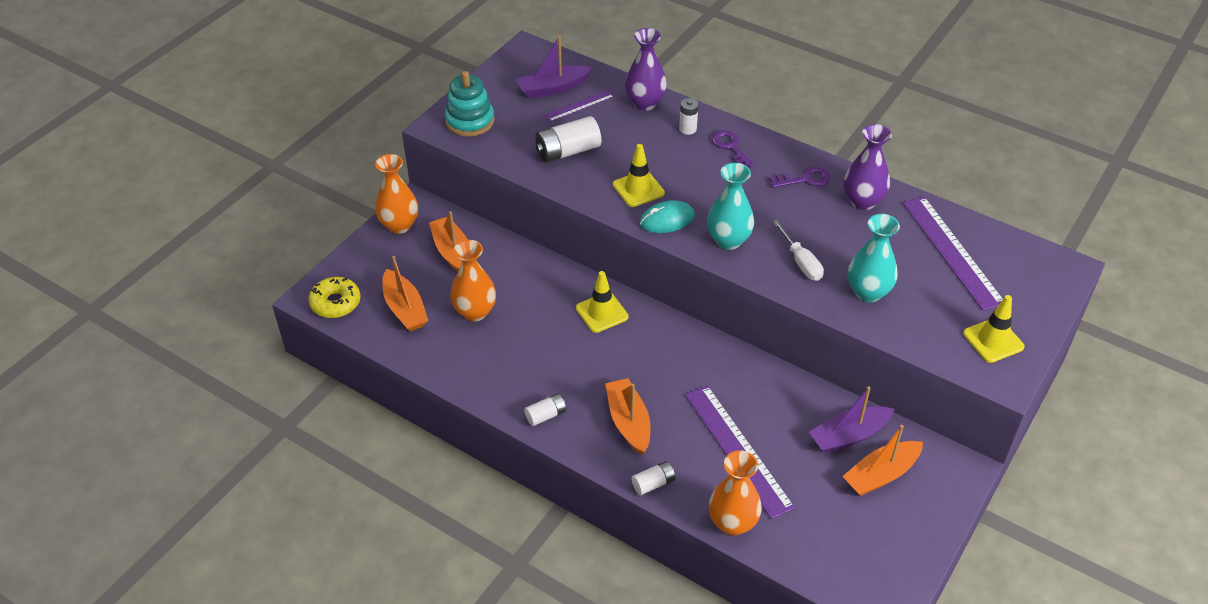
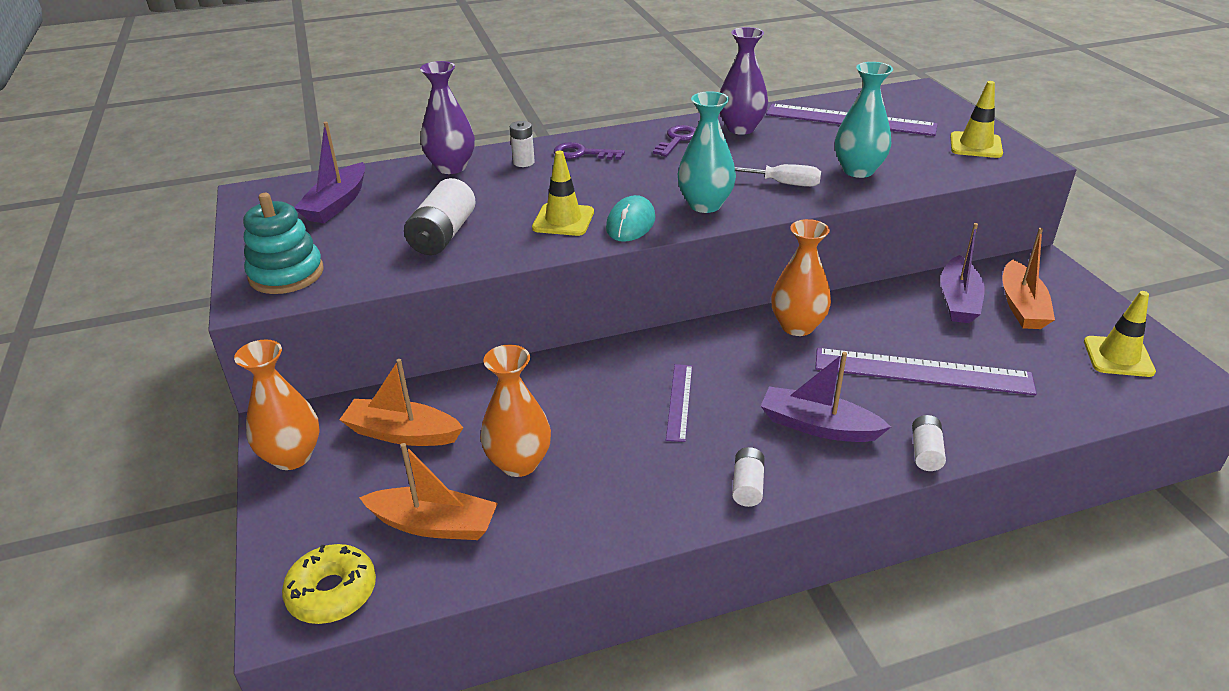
camera: 50 degrees left, 10 degrees down
(579, 106) = (390, 201): purple ruler -> purple ruler (679, 401)
(602, 312) = (638, 368): yellow traffic cone -> yellow traffic cone (1118, 357)
(628, 422) = (818, 426): orange boat -> purple boat
(732, 523) = (1024, 423): orange vase -> orange vase (797, 326)

